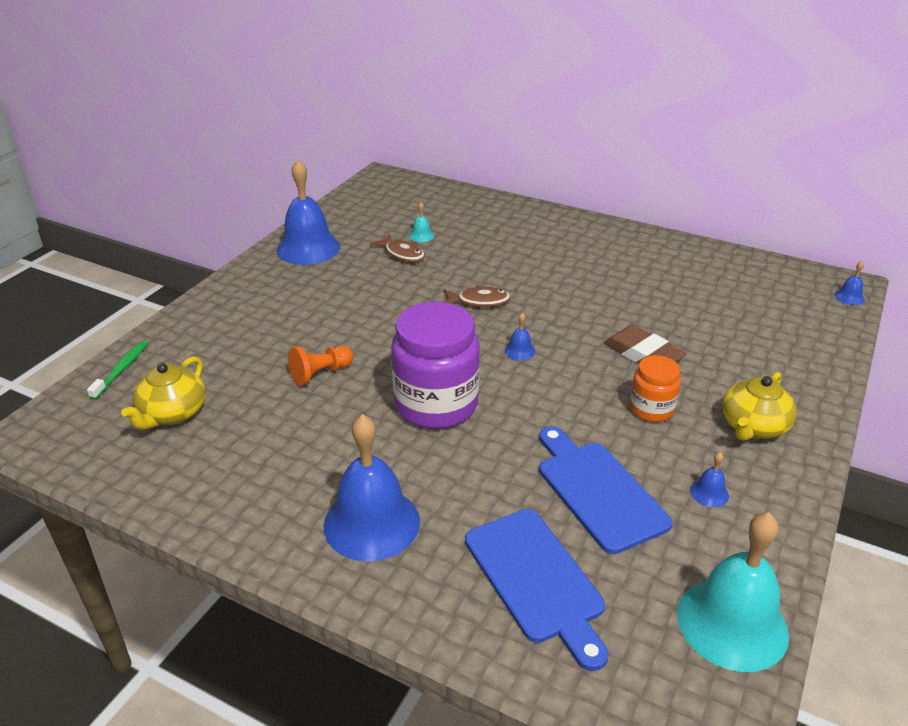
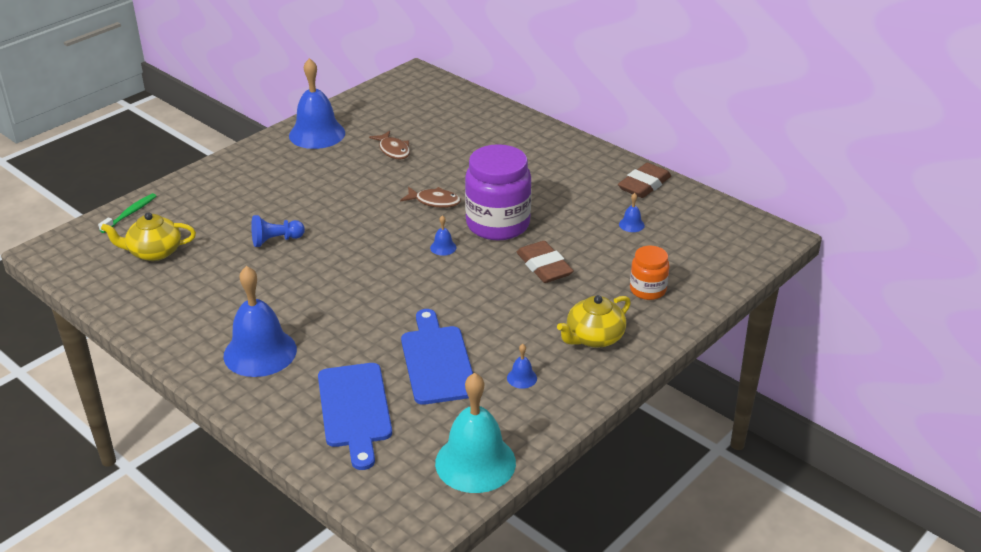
camera: 15 degrees right, 0 degrees up
(172, 413) = (154, 252): yellow teapot -> yellow teapot turned 45 degrees clockwise
(320, 374) = (276, 240): orange pawn -> blue pawn
(421, 236) = (419, 136): turquoise bell -> none
(436, 405) = (352, 278): purple jar -> purple jar (498, 224)
(651, 409) = (520, 310): orange jar -> orange jar (648, 290)
(683, 253) = (644, 185): none -> brown eraser
(849, 297) = (767, 247): blue bell -> blue bell (631, 224)

